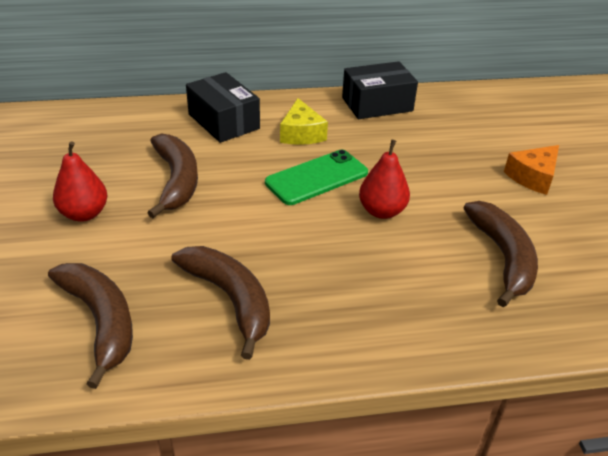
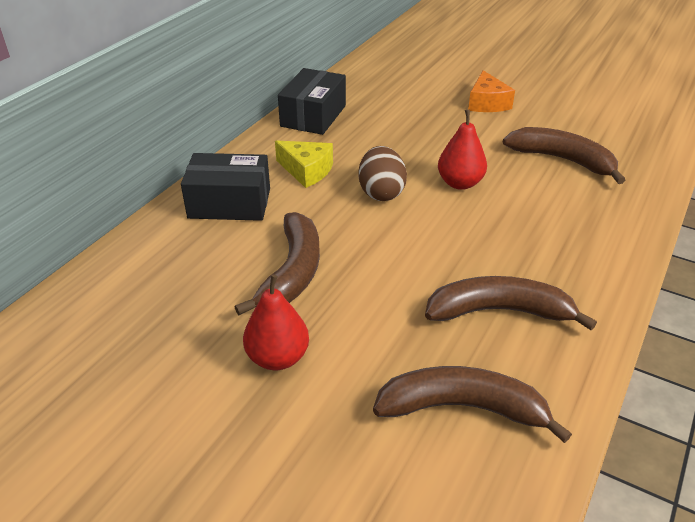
camera: 50 degrees left, 0 degrees up
(176, 180) = (292, 272): brown banana -> brown banana turned 75 degrees clockwise
(317, 178) = (381, 192): green phone -> brown egg

